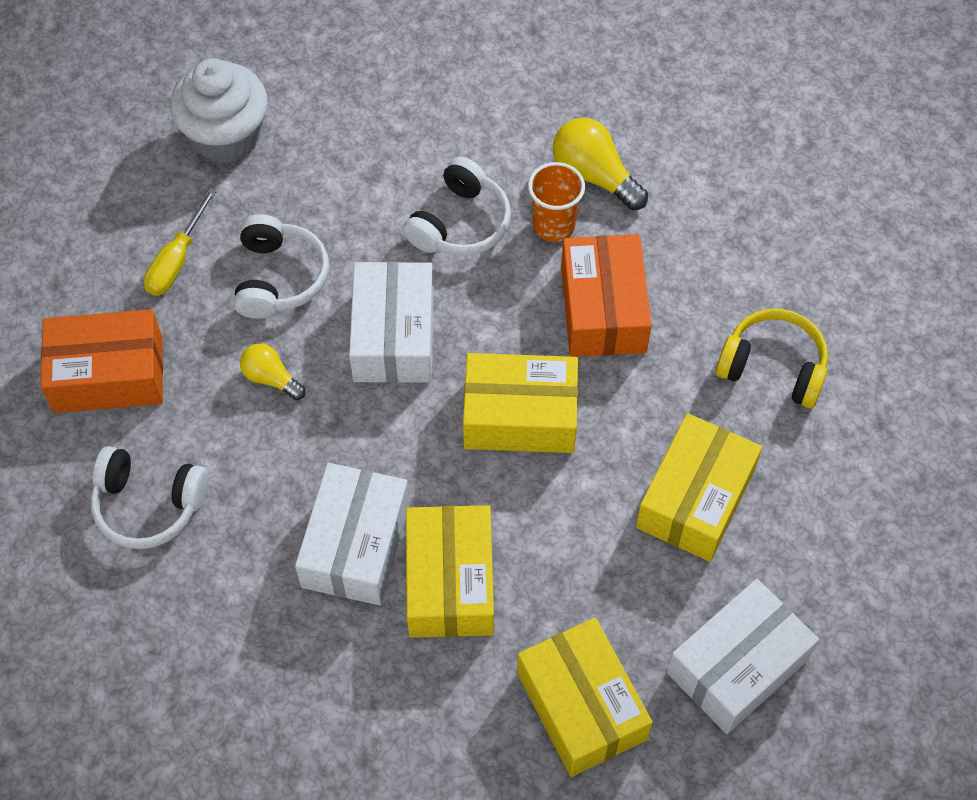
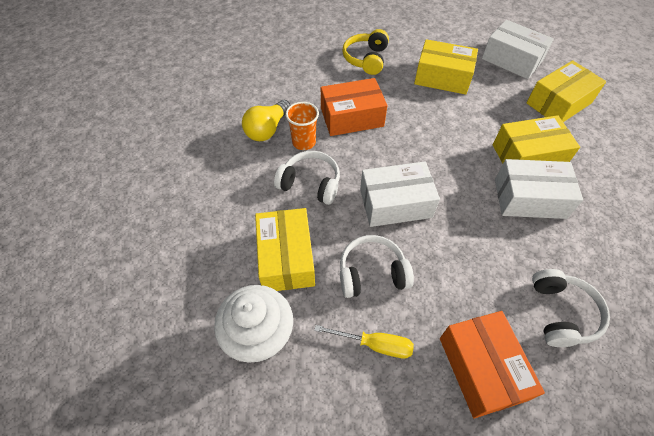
camera: 100 degrees left, 5 degrees down
(271, 378) = (446, 262): yellow light bulb -> none
(520, 416) = (425, 141): yellow box -> yellow box (286, 258)

